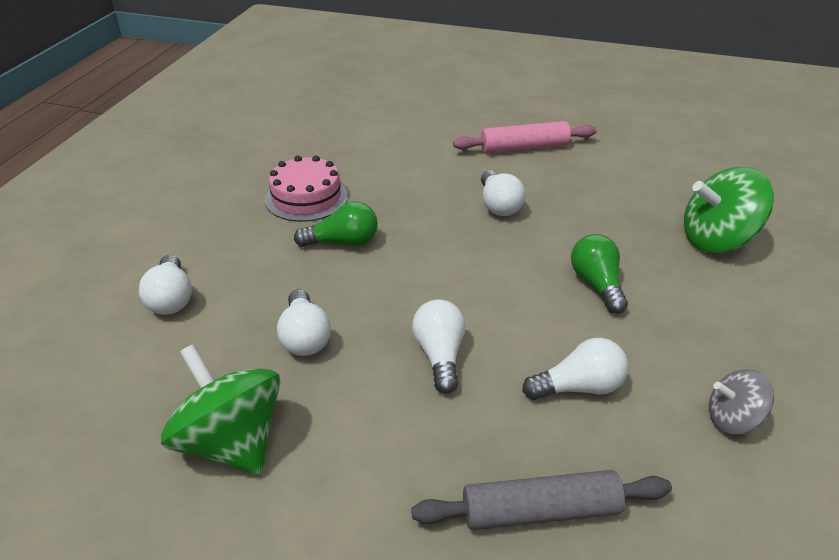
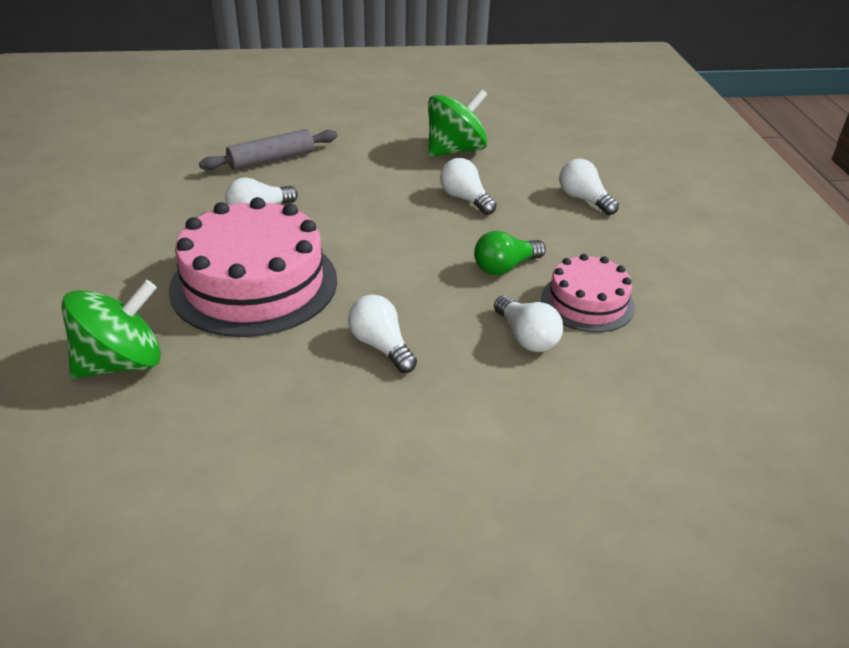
camera: 155 degrees right, 0 degrees up
(231, 442) = (455, 150): green spinning top -> green spinning top turned 60 degrees counterclockwise
(440, 356) = (364, 208): white light bulb -> white light bulb (526, 337)
(524, 147) = (391, 459): pink rolling pin -> none
(597, 285) = (254, 283): green light bulb -> pink cake
(733, 420) = (150, 217): grey spinning top -> none

